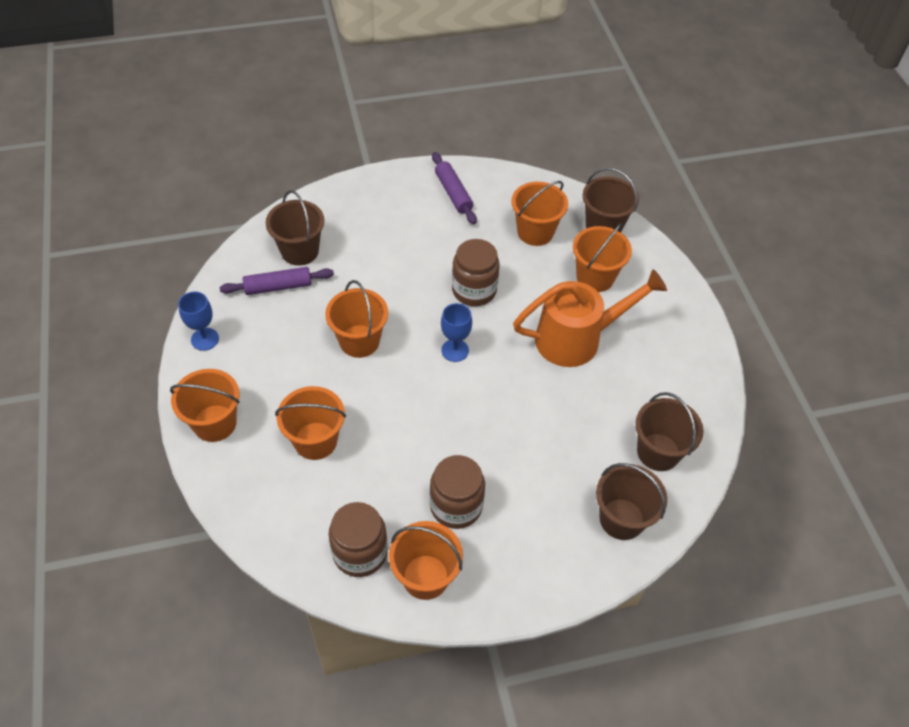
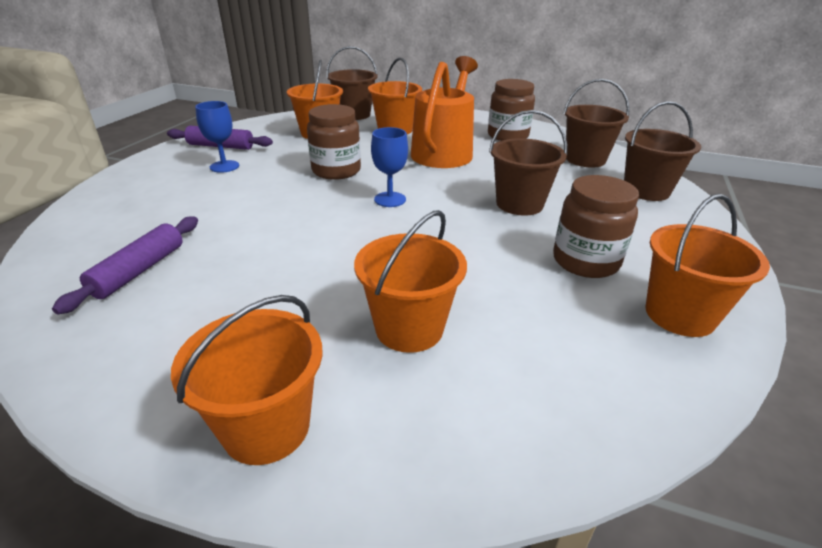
camera: 55 degrees left, 20 degrees down
(205, 339) = (101, 372): blue goblet -> blue goblet (224, 166)
(300, 251) = (122, 238): brown bucket -> brown bucket (519, 204)
(359, 341) = (305, 244): orange bucket -> none
(360, 553) = (621, 355): brown jar -> brown jar (507, 136)

